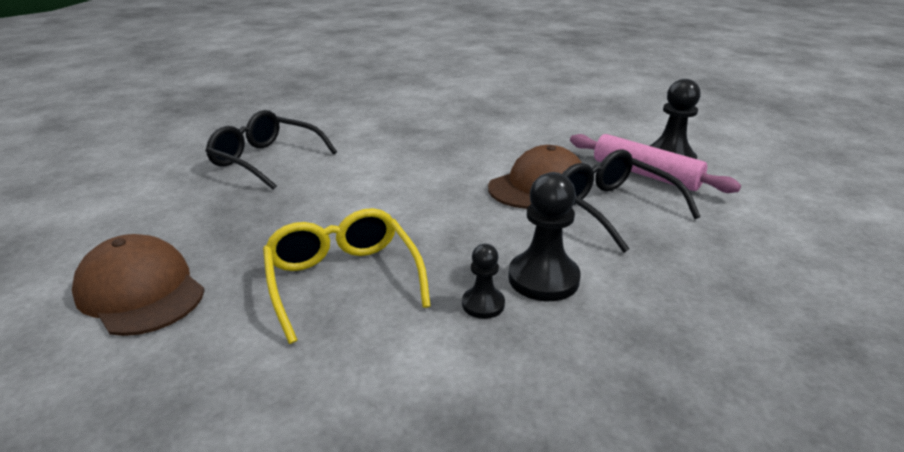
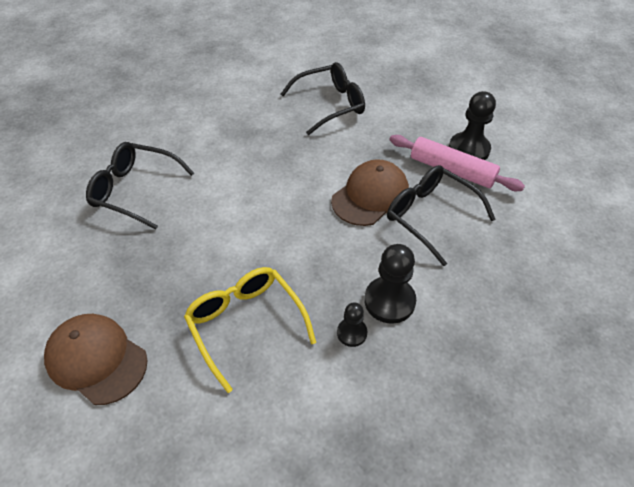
camera: 10 degrees left, 20 degrees up
(507, 118) = (329, 105): none -> black glasses

